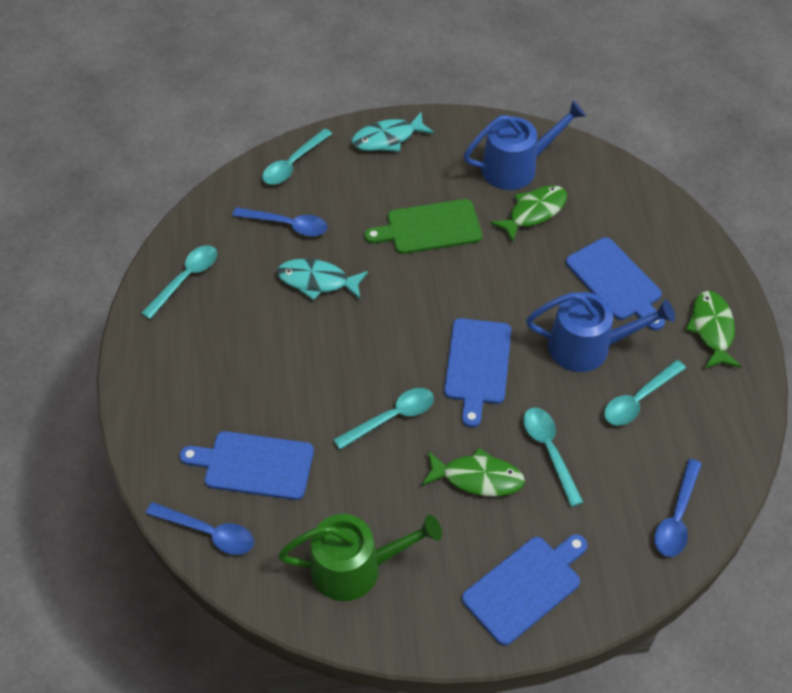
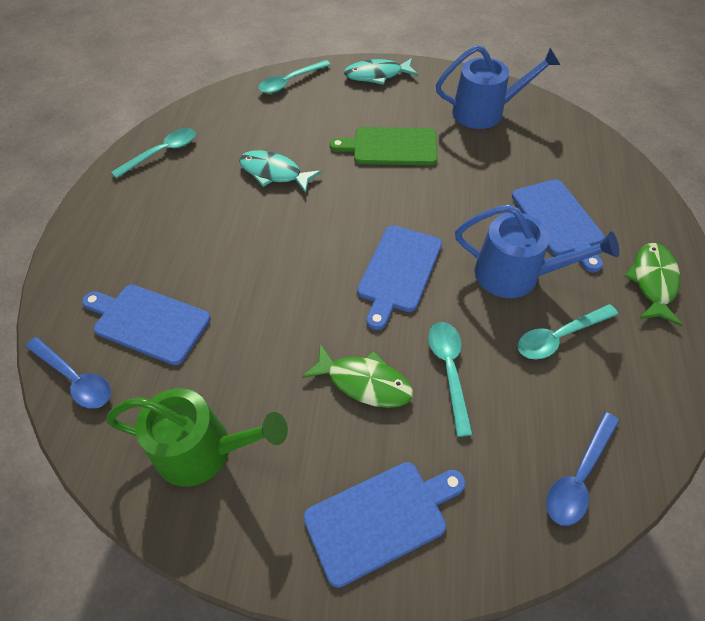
camera: 15 degrees right, 0 degrees up
(287, 225) = (266, 126): blue spoon -> none
(392, 418) = (297, 304): turquoise spoon -> none
(534, 212) = (492, 149): green fish -> none

